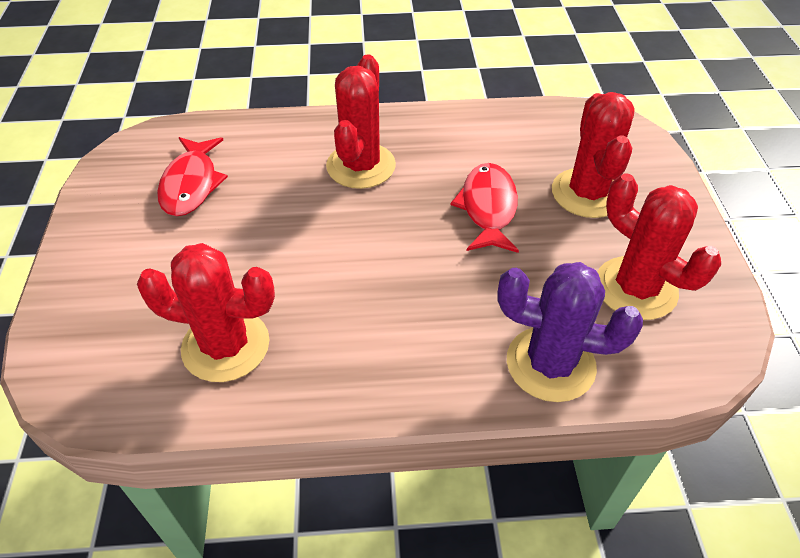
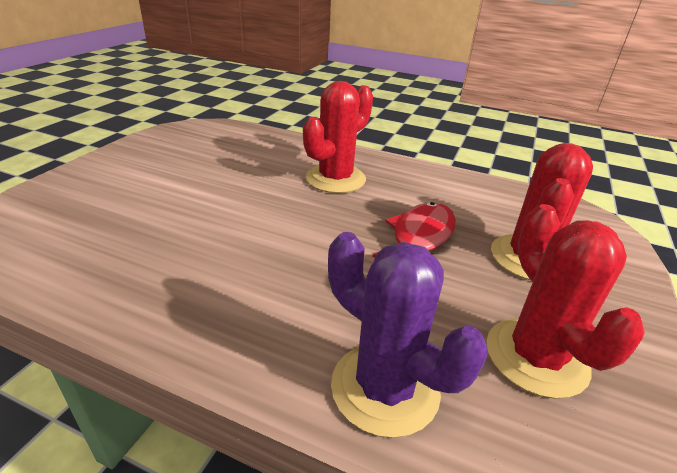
camera: 25 degrees right, 15 degrees down
(191, 184) = (207, 153): red fish -> none
(226, 346) = (119, 249): red cactus -> none

